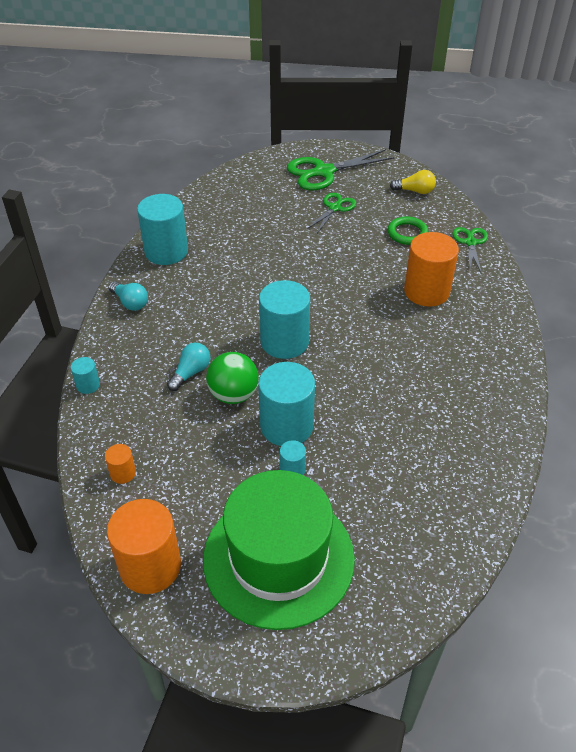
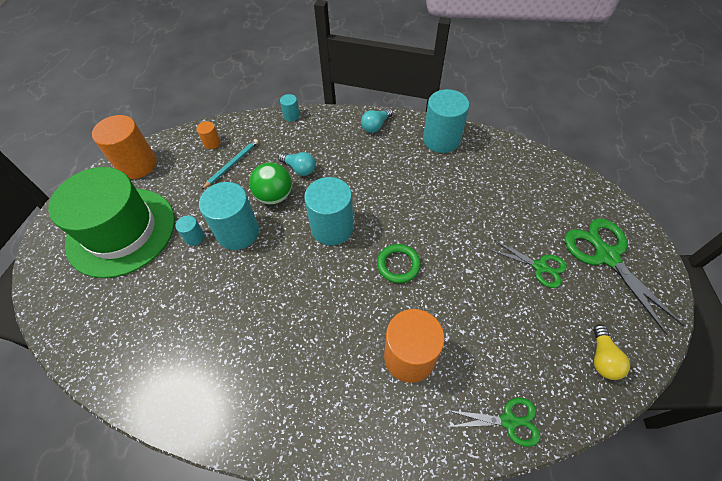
camera: 90 degrees right, 10 degrees up
(171, 444) = (232, 164): none -> turquoise pencil
(407, 233) = (511, 343): green ring -> green ring (398, 265)

